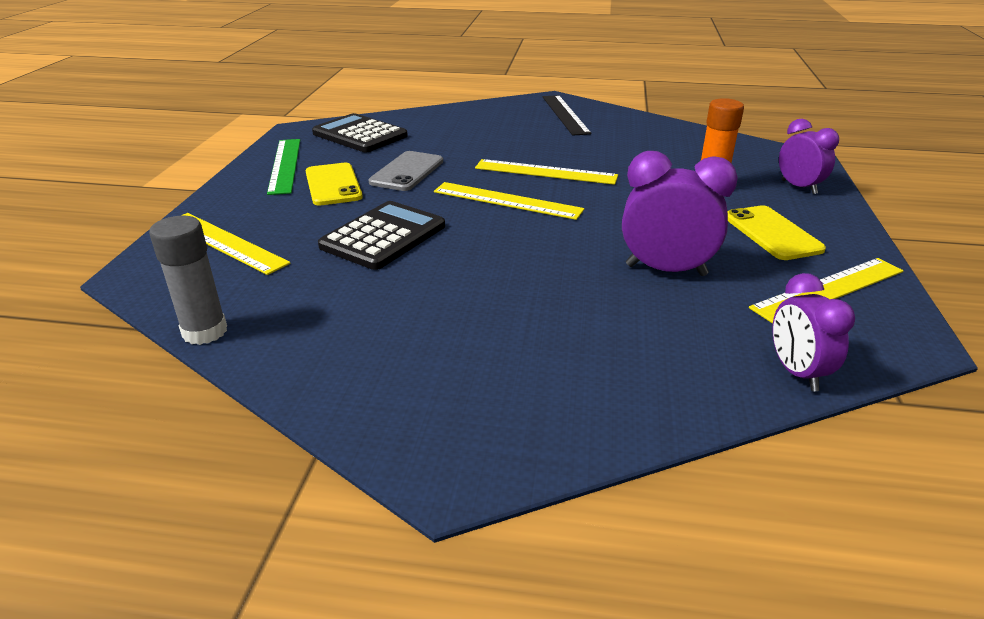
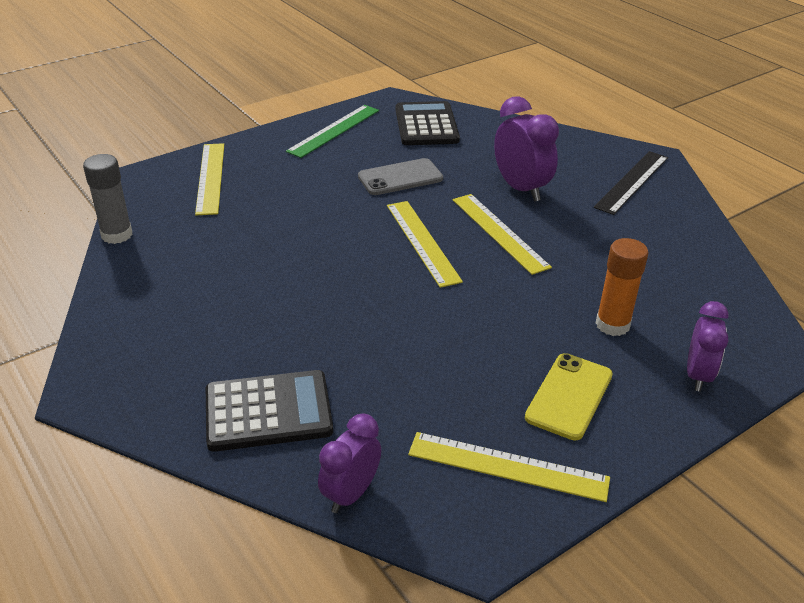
camera: 45 degrees right, 5 degrees up
(333, 185) = (335, 164): yellow phone -> none
(383, 236) = (296, 225): black calculator -> black calculator (268, 411)
(666, 270) = (420, 367): purple clock -> purple clock (520, 189)

